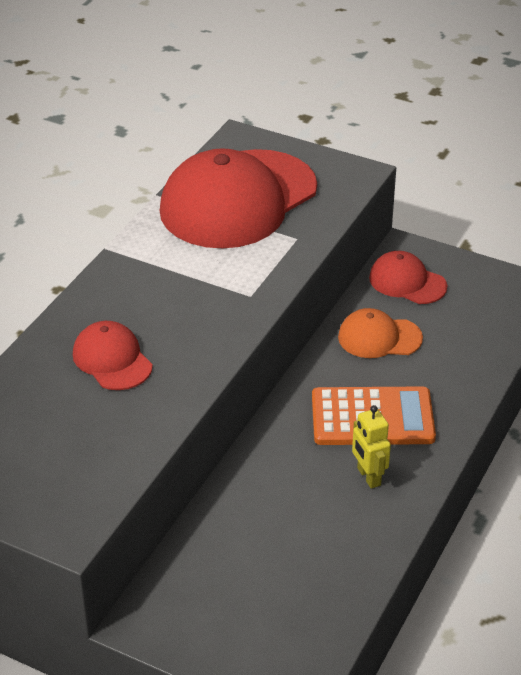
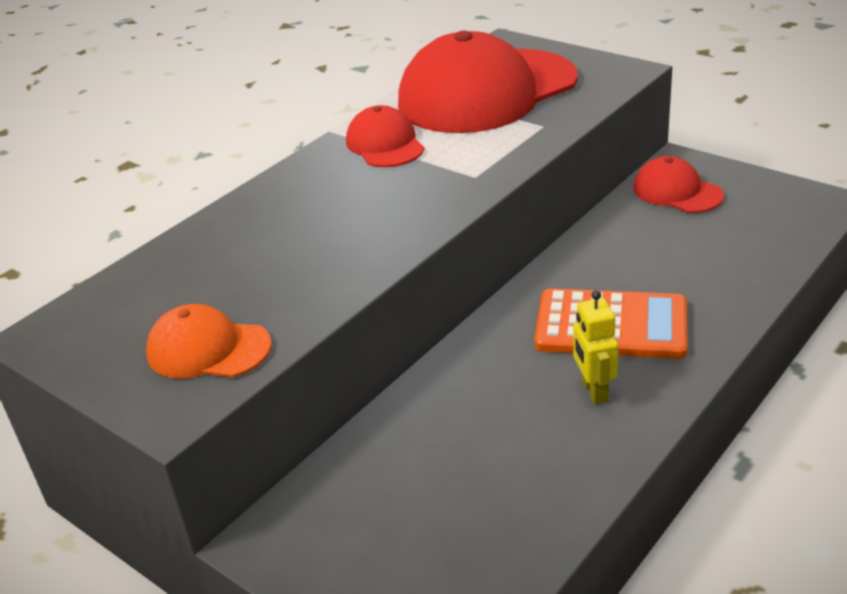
camera: 15 degrees right, 5 degrees down
(112, 360) = (296, 232): red cap -> red cap (385, 144)
(379, 338) = (634, 244): orange cap -> orange cap (208, 349)

